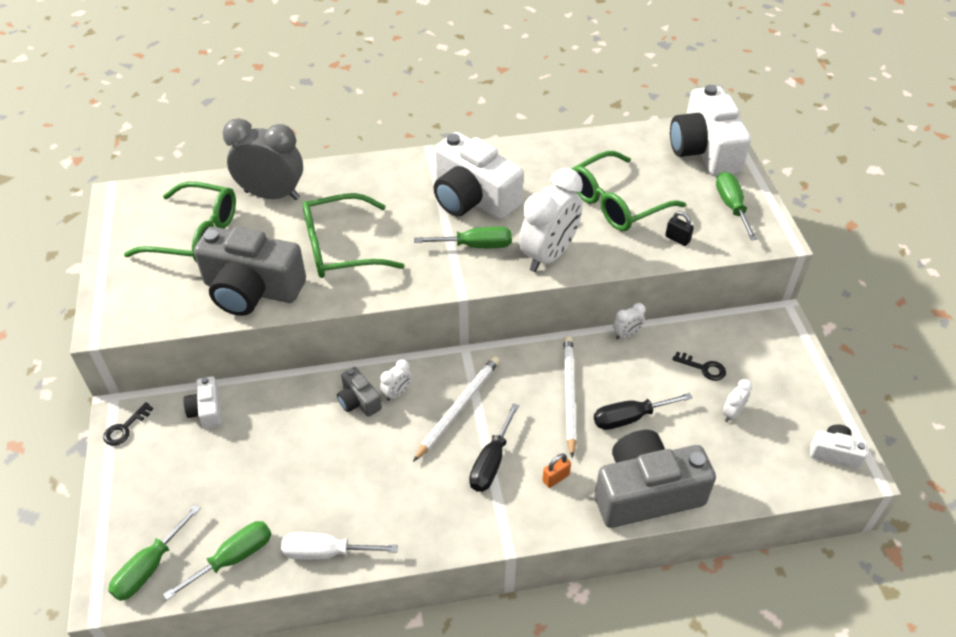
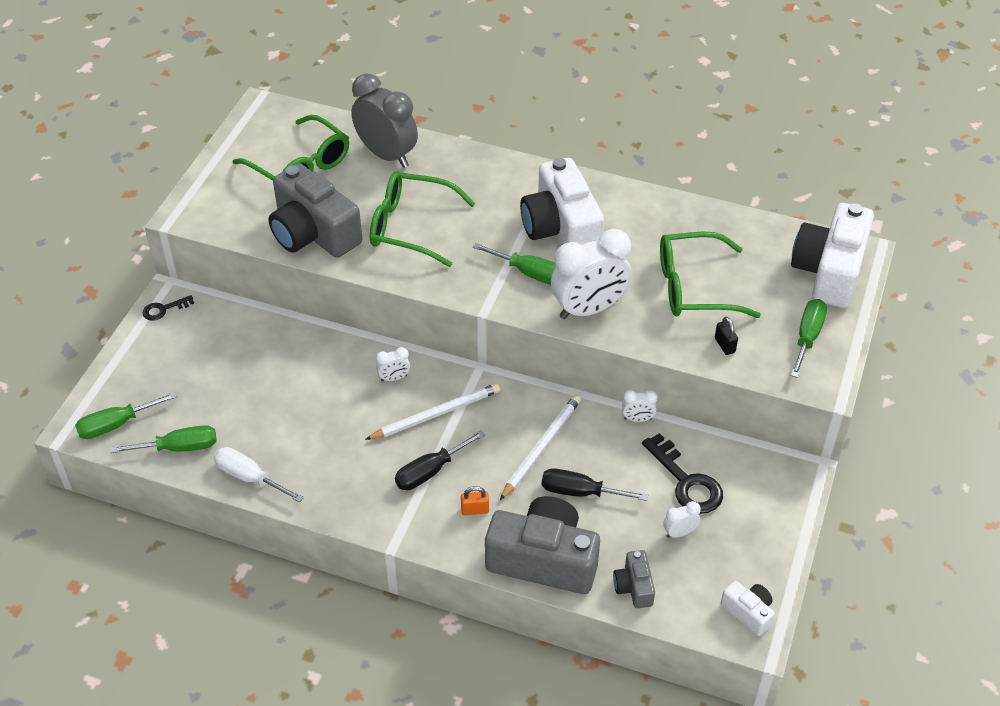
camera: 30 degrees right, 0 degrees up
(207, 410) = (233, 323): white camera -> none
(359, 401) = (358, 370): grey camera -> grey camera (634, 587)
(703, 368) = (686, 481): black key -> black key, size x1.84

